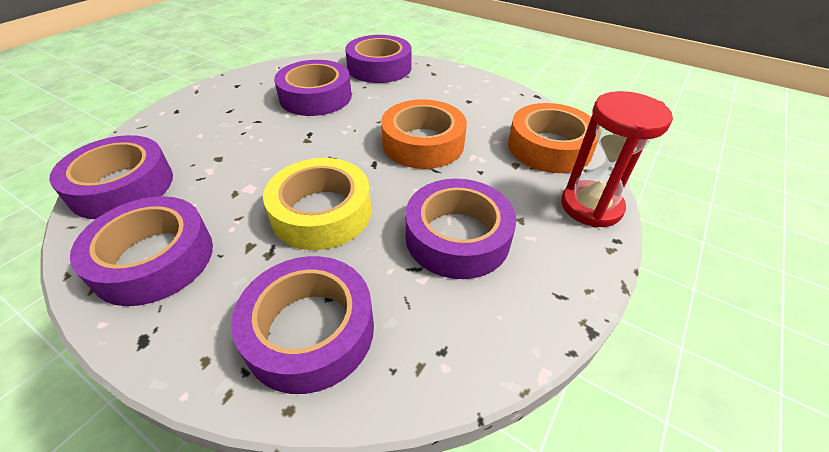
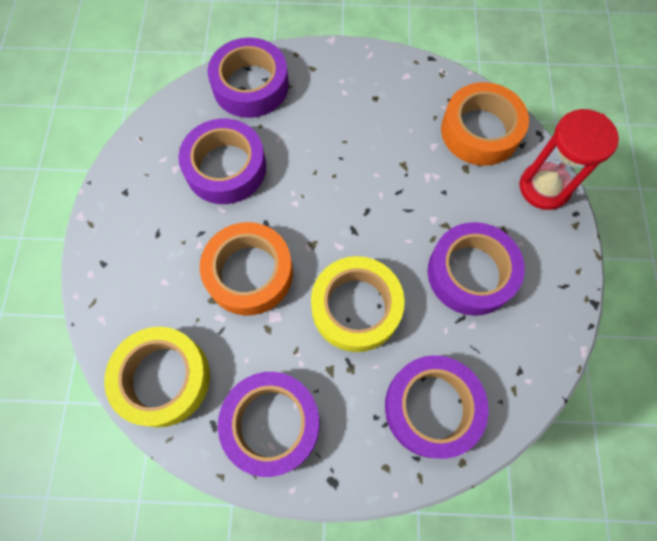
camera: 30 degrees left, 25 degrees up
(122, 186) = (163, 378): purple tape -> yellow tape
(423, 143) = (376, 182): orange tape -> orange tape (249, 273)

